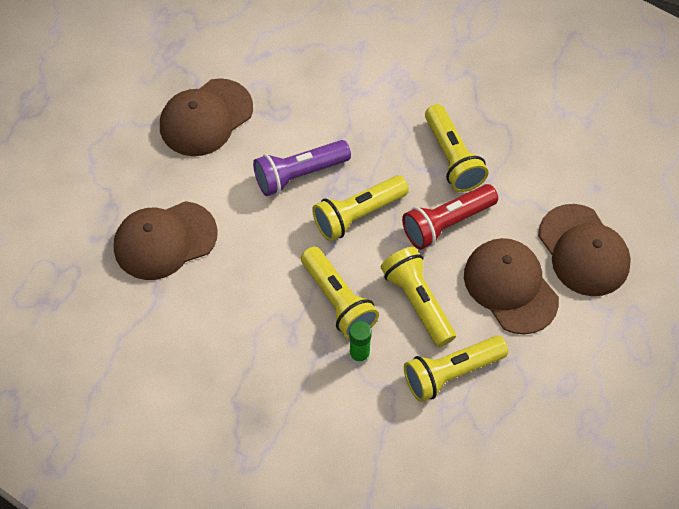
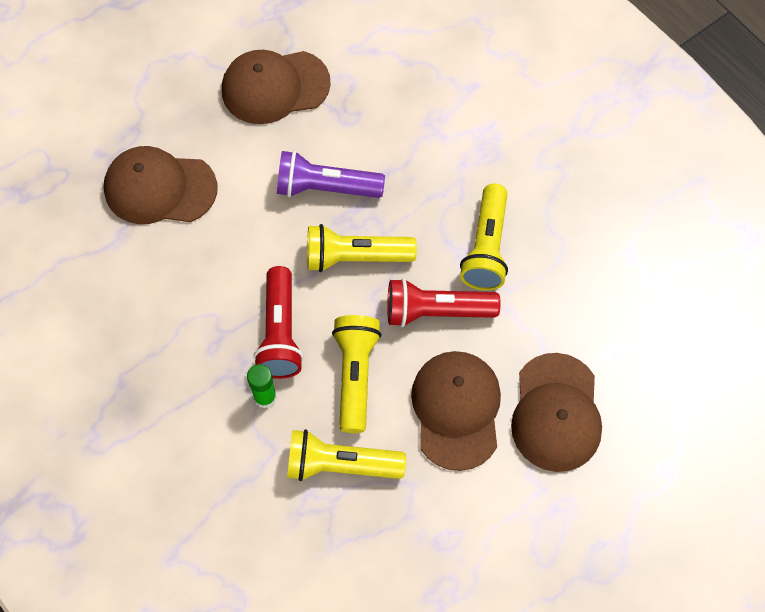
camera: 30 degrees right, 5 degrees up
(338, 301) = (280, 333): yellow flashlight -> red flashlight

